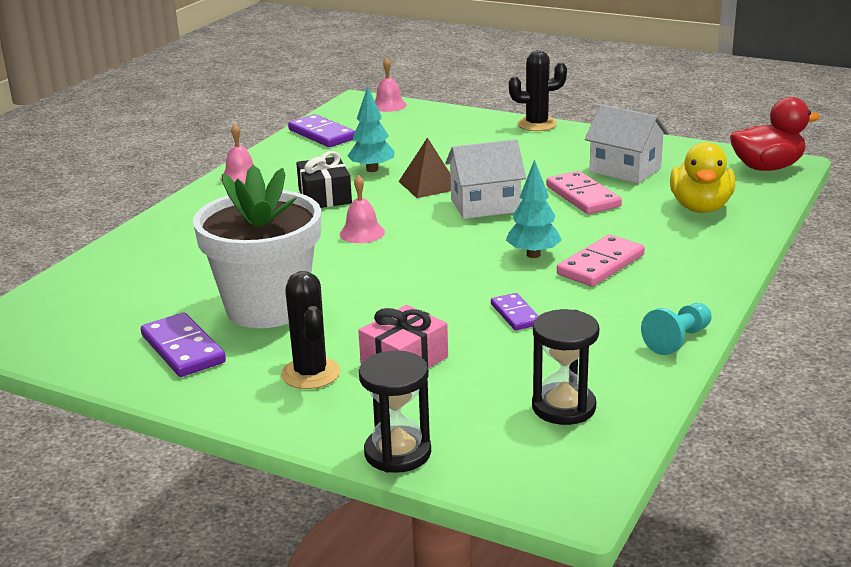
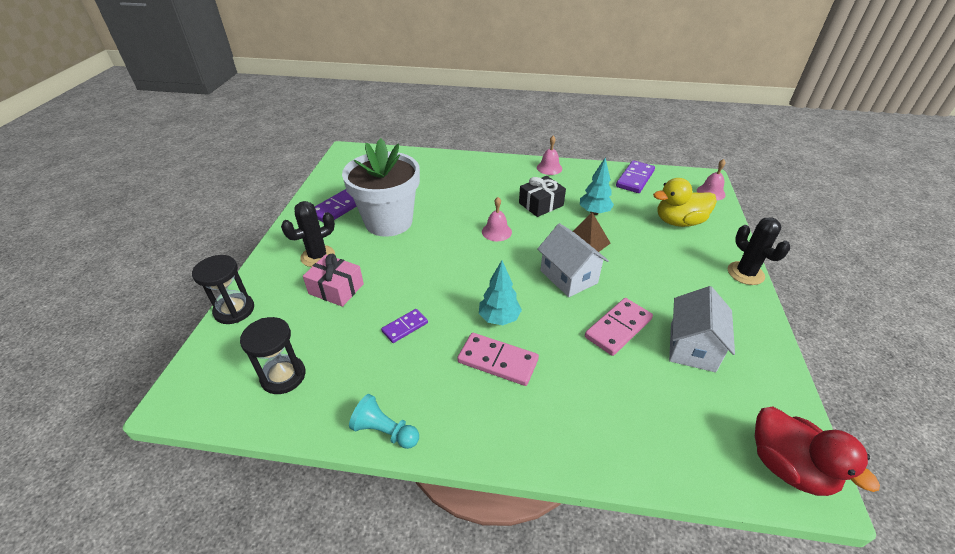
camera: 70 degrees right, 15 degrees up
(700, 207) = (645, 416): yellow duck -> yellow duck (679, 222)

